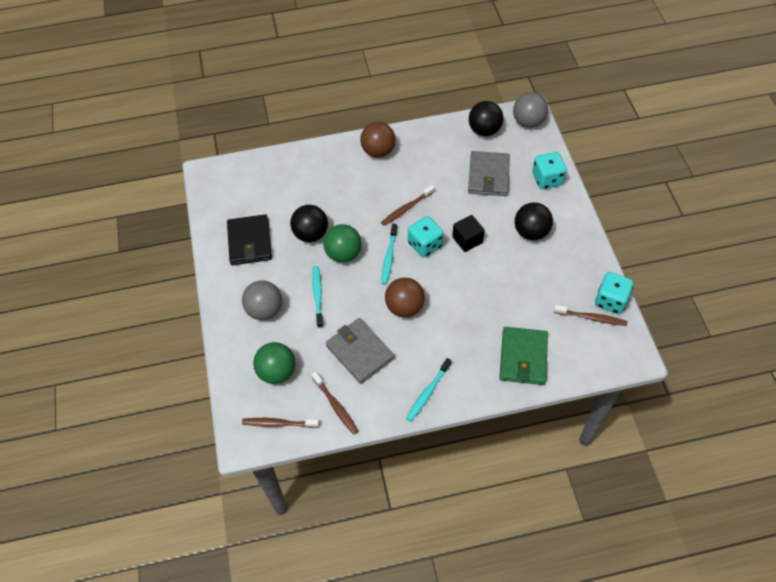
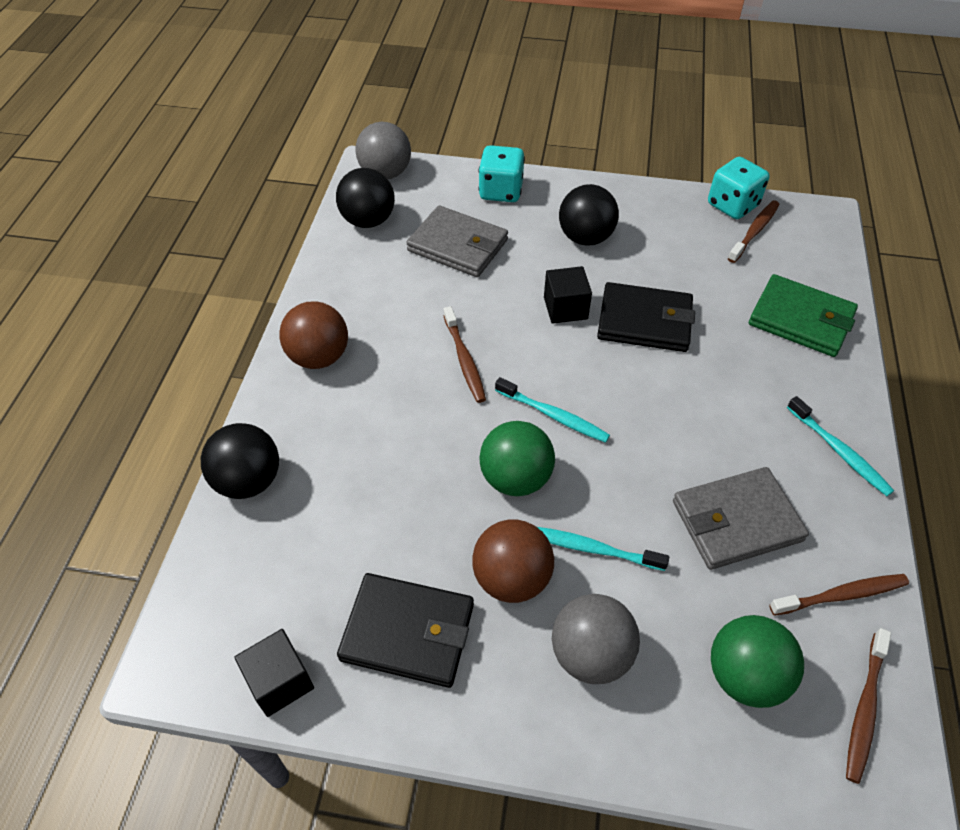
camera: 70 degrees left, 5 degrees down
(213, 209) = (280, 681): none -> black cube
(311, 234) = (445, 516): black ball -> black ball (248, 481)
(404, 307) = (664, 427): brown ball -> brown ball (511, 578)
(425, 245) = (550, 361): turquoise dice -> none
(478, 279) = (645, 321): none -> black wallet

